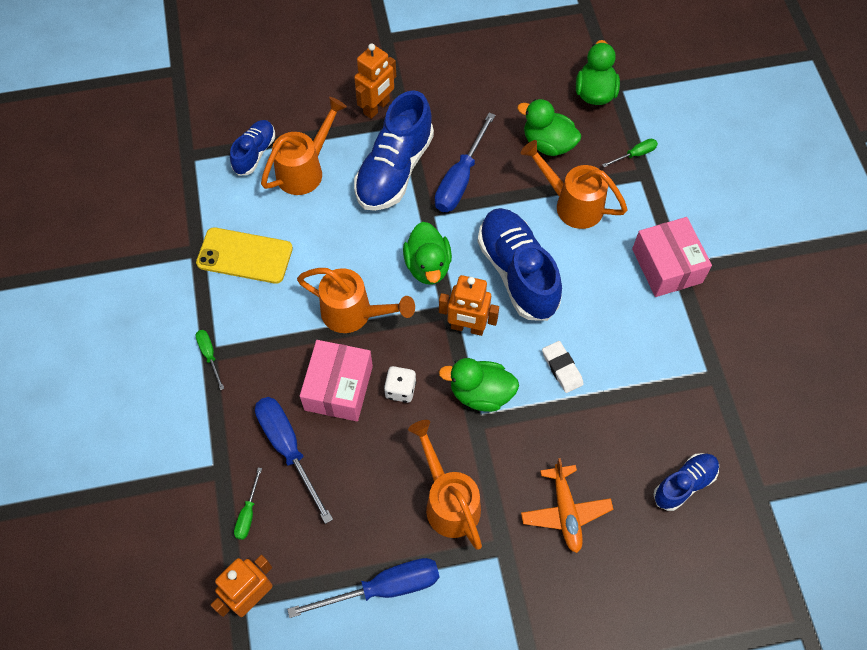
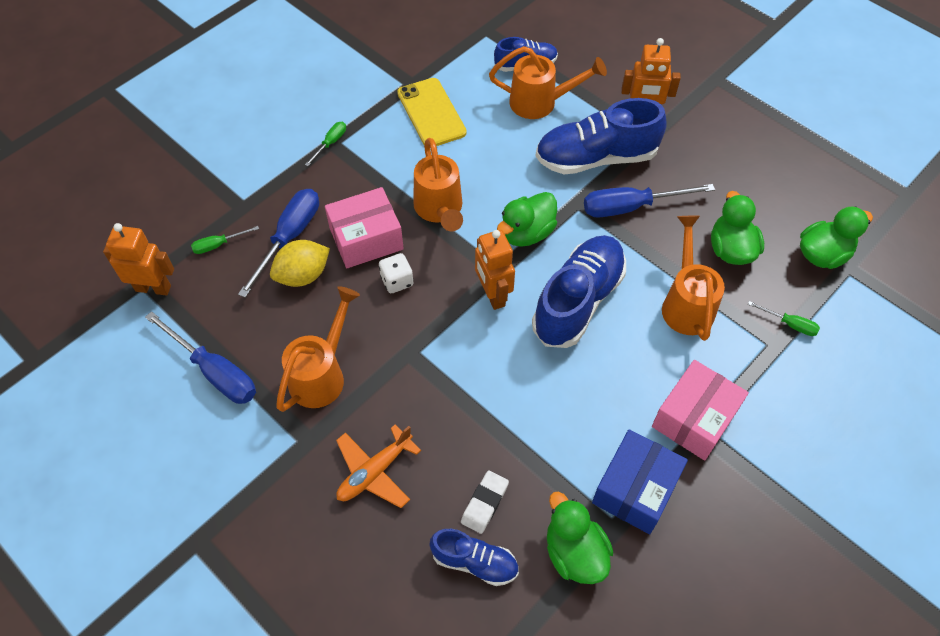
camera: 55 degrees right, 5 degrees down
(338, 460) = (303, 275): none -> yellow lemon
(480, 393) = (438, 340): green duck -> green duck (574, 552)
(562, 368) = (512, 389): white eraser -> white eraser (484, 503)
(695, 341) = (635, 489): none -> blue box

